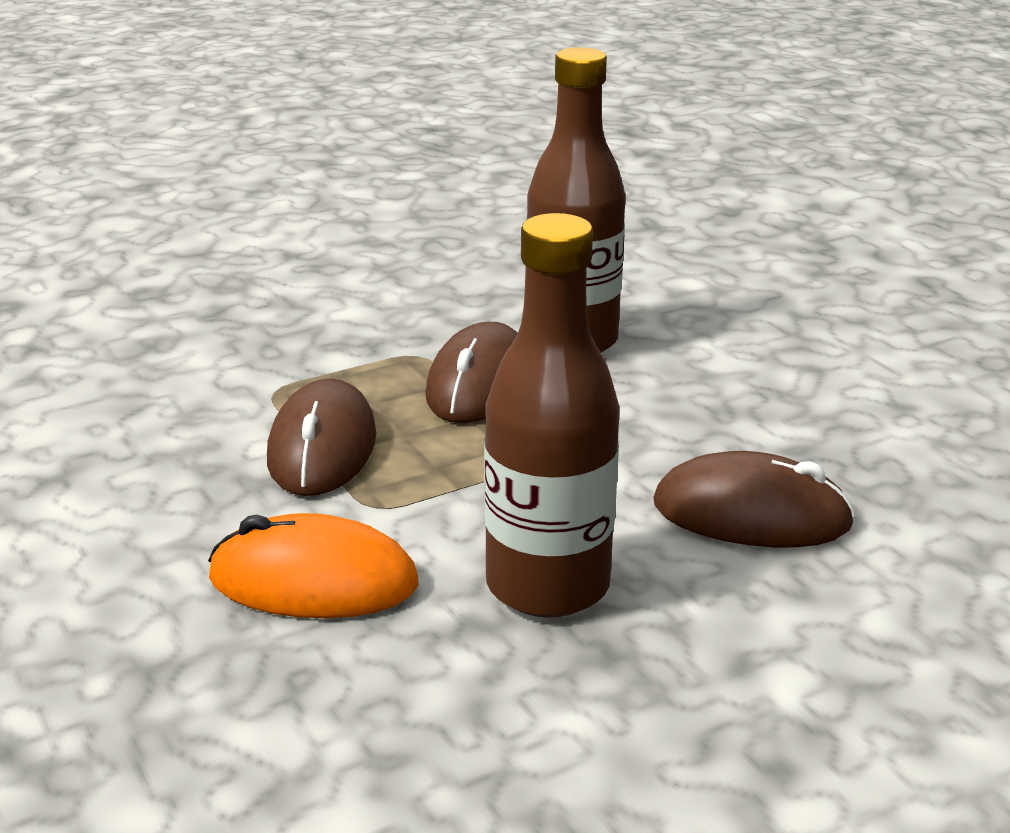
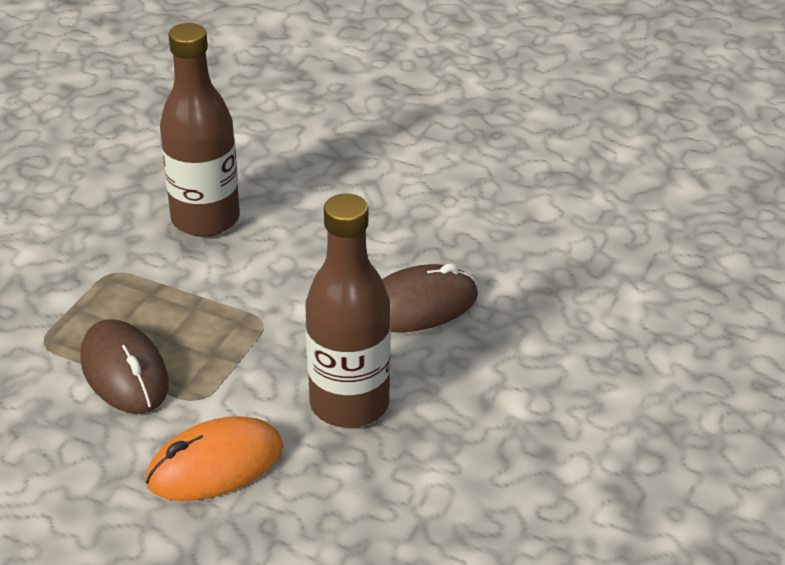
camera: 35 degrees left, 10 degrees up
(479, 383) = (177, 278): brown mouse -> none

